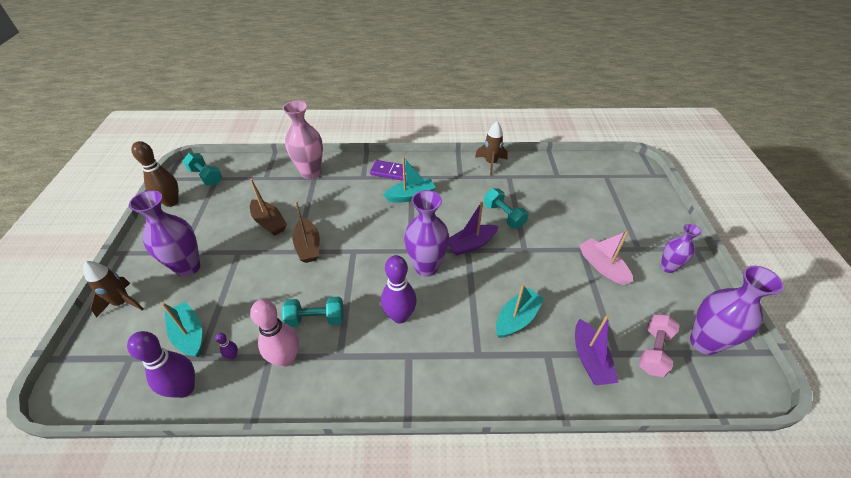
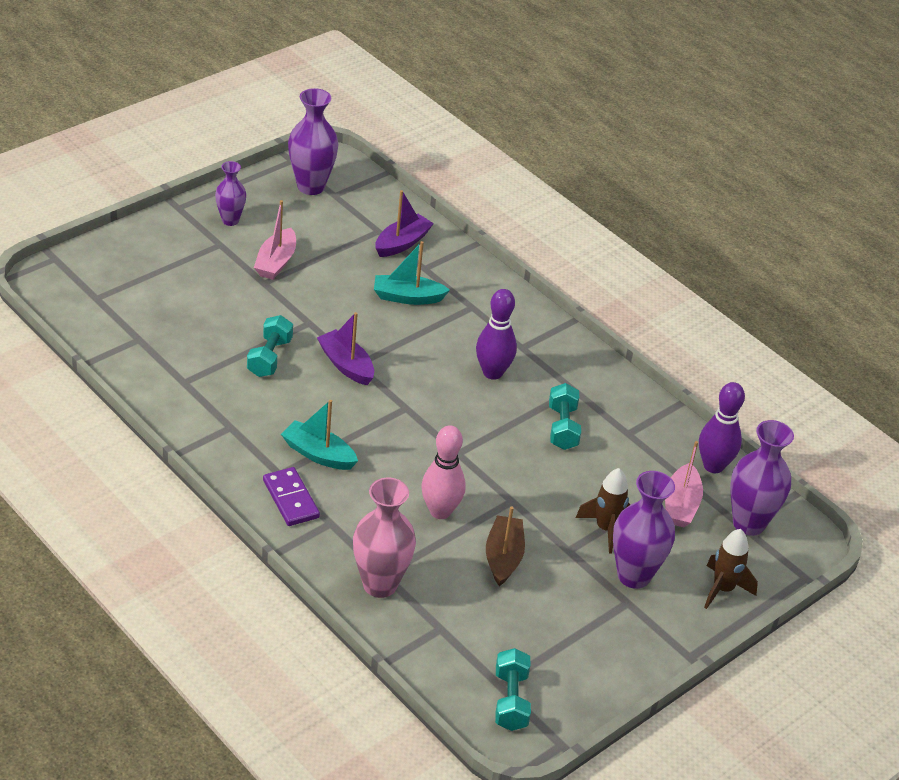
camera: 135 degrees left, 5 degrees down
(171, 202) = (587, 691): brown bowling pin -> none
(189, 335) = (680, 505): turquoise boat -> pink boat
(233, 356) = (657, 458): purple bowling pin -> none
(286, 358) = (617, 421): pink bowling pin -> pink bowling pin (440, 511)
(308, 246) = (494, 494): brown boat -> none
(316, 319) = (562, 427): turquoise dumbbell -> turquoise dumbbell turned 45 degrees clockwise
(426, 267) = (415, 383): purple vase -> purple vase (748, 523)
(470, 244) = (346, 365): purple boat -> purple boat turned 150 degrees counterclockwise
(491, 163) = (171, 409): brown rocket -> brown rocket (605, 529)
(653, 351) = (352, 211): pink dumbbell -> none

